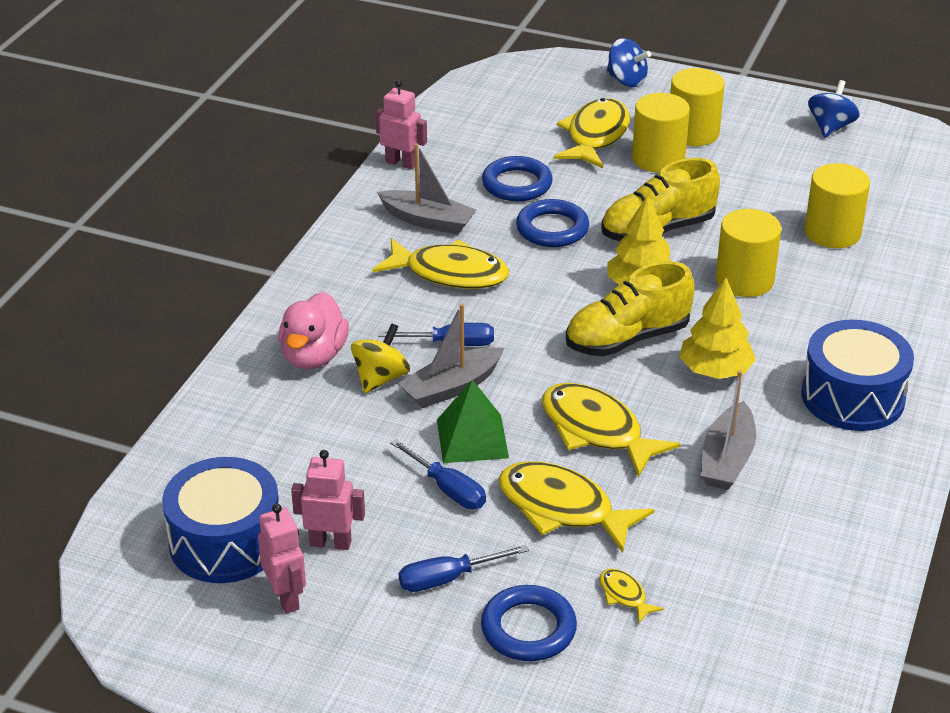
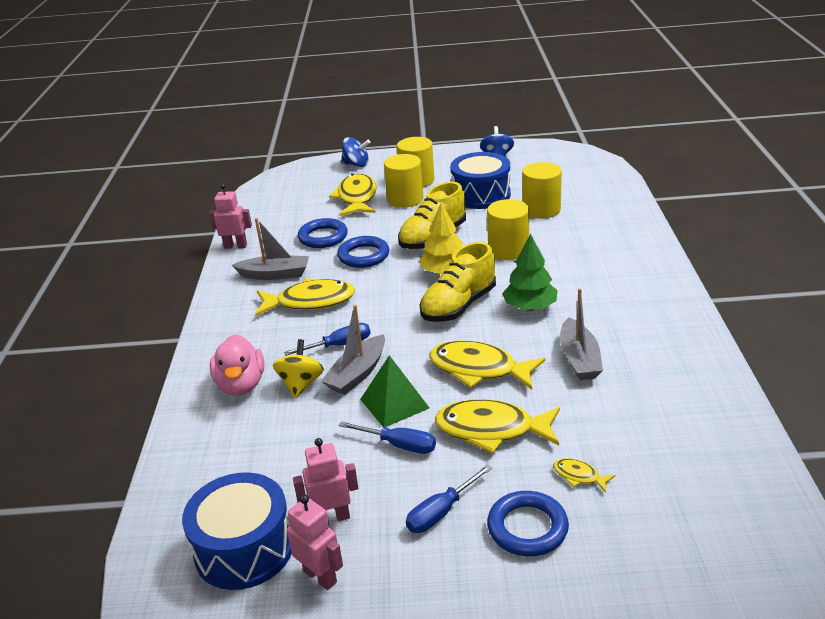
camera: 20 degrees left, 5 degrees down
(715, 370) = (530, 307): yellow tree -> green tree
(852, 397) = (627, 296): blue drum -> blue drum (481, 195)

